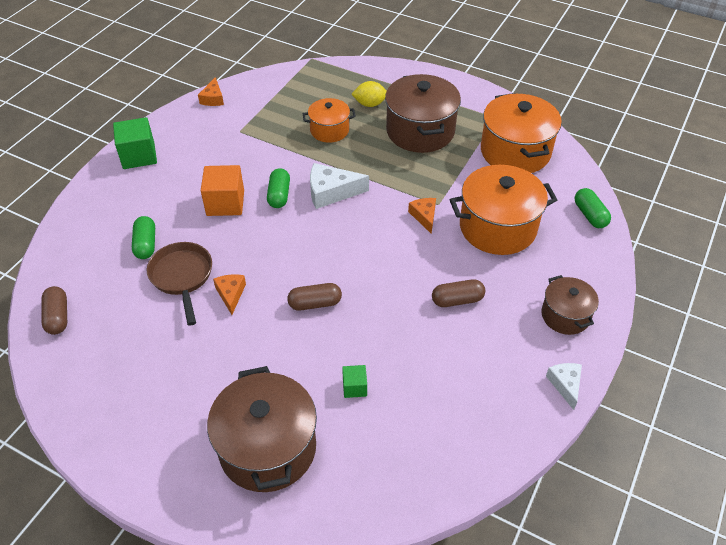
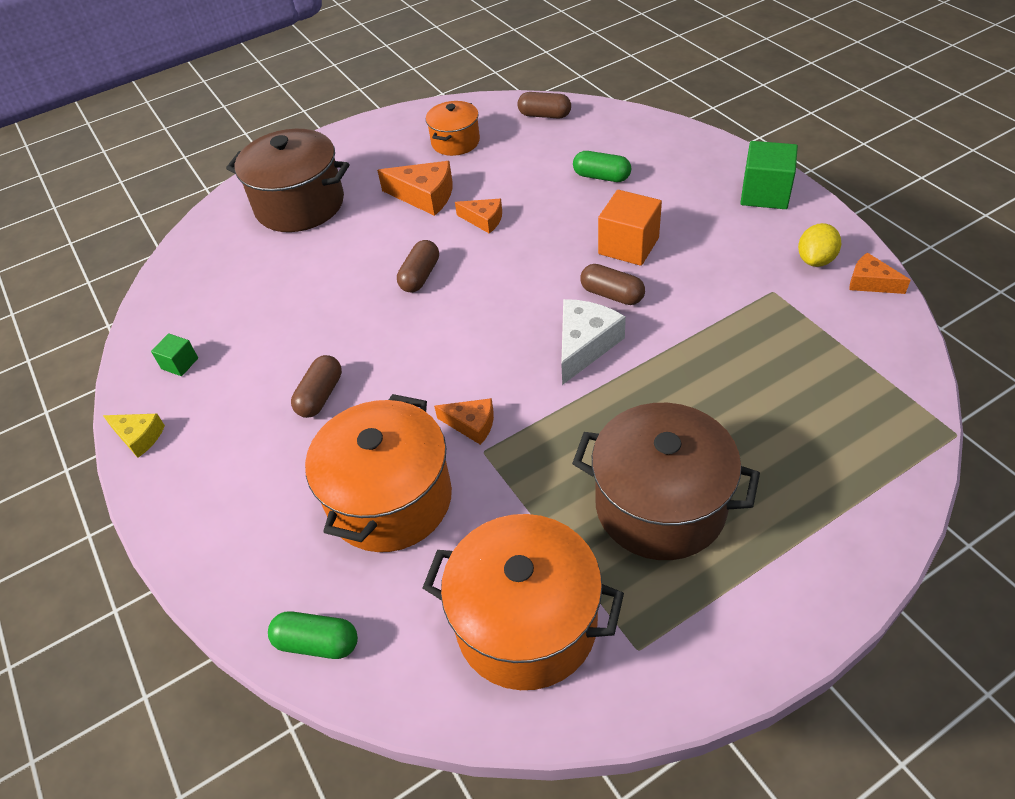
camera: 125 degrees right, 0 degrees up
(182, 277) = (534, 193): brown pan -> none
(215, 350) = (425, 196): none -> orange cheese
(279, 195) = (612, 294): green capsule -> brown capsule
(329, 130) = (724, 388): orange pot -> orange pot (455, 142)
(354, 387) = (300, 273): green cube -> green cube (180, 363)
(370, 104) = (772, 466): yellow lemon -> yellow lemon (815, 260)
(565, 315) = (206, 491): brown pot -> none
(565, 385) = (139, 437): white cheese -> yellow cheese

